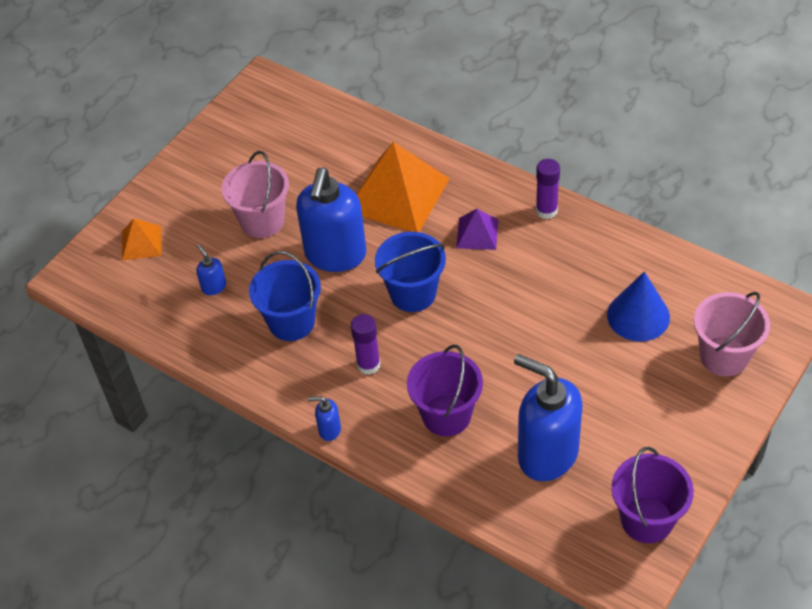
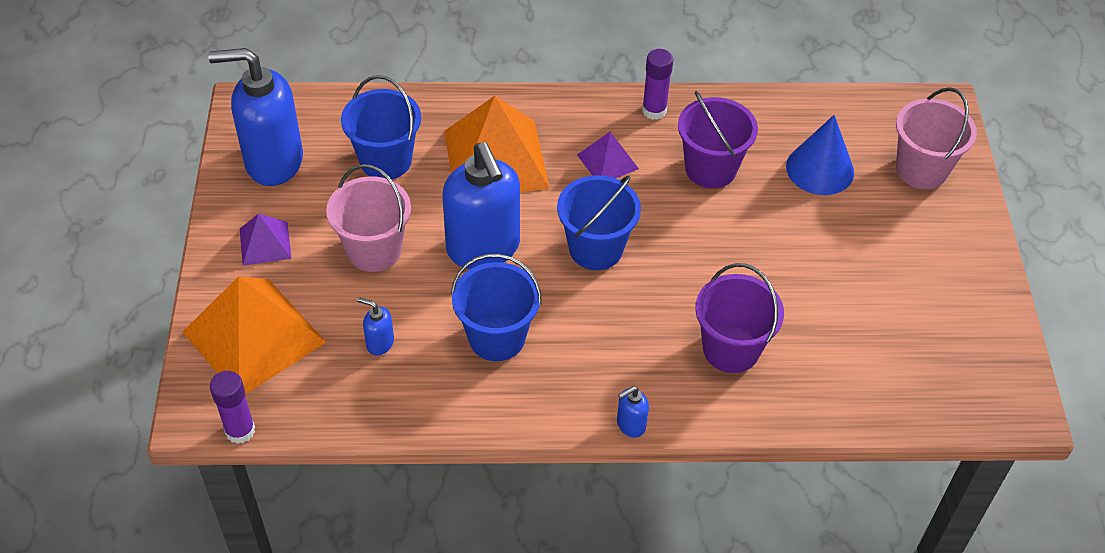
camera: 40 degrees left, 0 degrees up
(141, 243) = (253, 337): orange pyramid -> orange pyramid, size x2.04
(198, 183) = (265, 243): none -> purple pyramid
(322, 161) = (386, 160): none -> blue bucket
(368, 365) = (613, 340): purple glue stick -> purple glue stick (240, 431)
(547, 454) = (852, 336): blue soap dispenser -> blue soap dispenser (273, 161)
(646, 519) = (986, 348): purple bucket -> purple bucket (710, 169)

